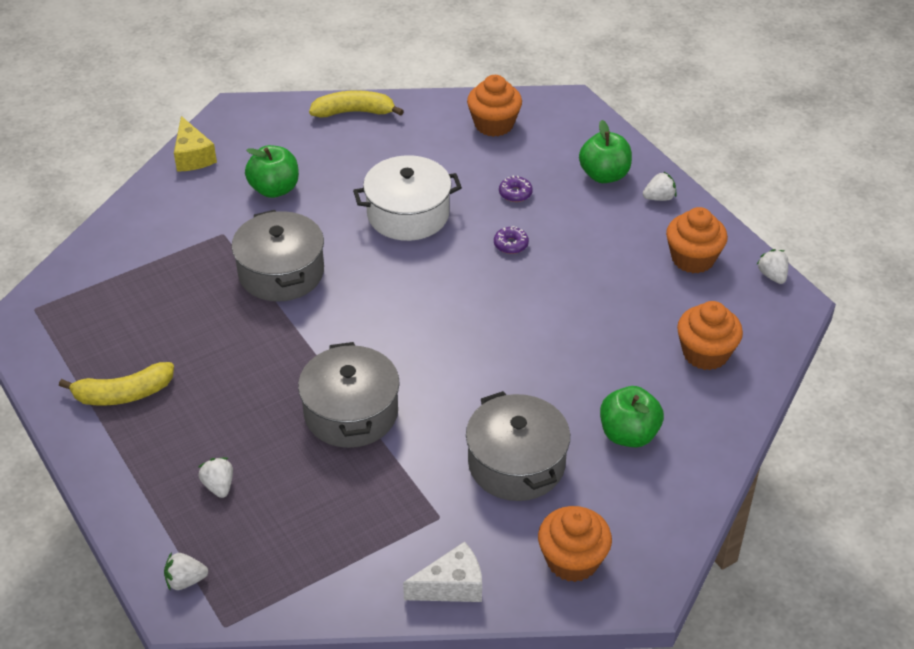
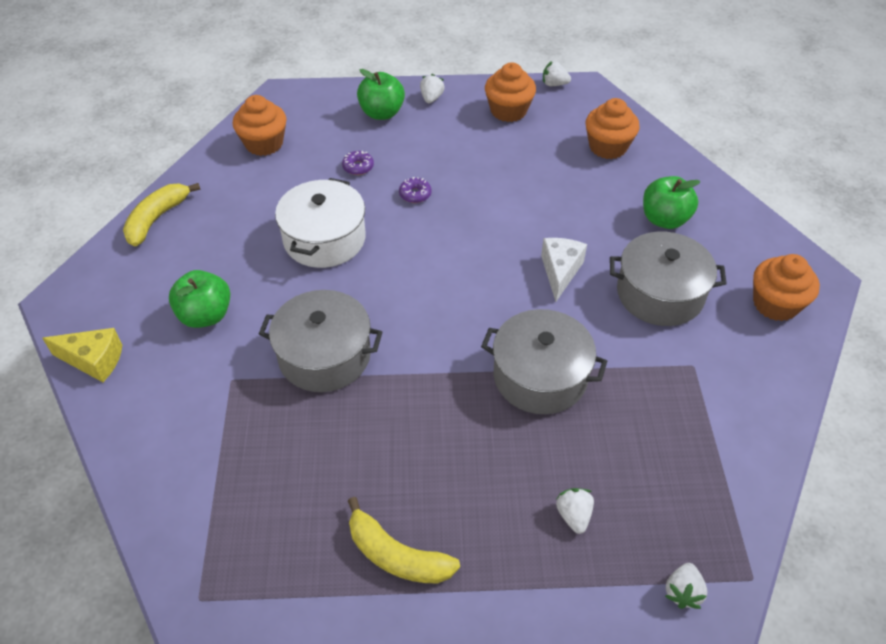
camera: 60 degrees left, 5 degrees up
(123, 394) = (396, 555): yellow banana -> yellow banana turned 105 degrees clockwise
(219, 486) = (573, 515): white strawberry -> white strawberry turned 75 degrees clockwise
(451, 586) = (772, 388): white cheese -> white cheese (560, 271)

